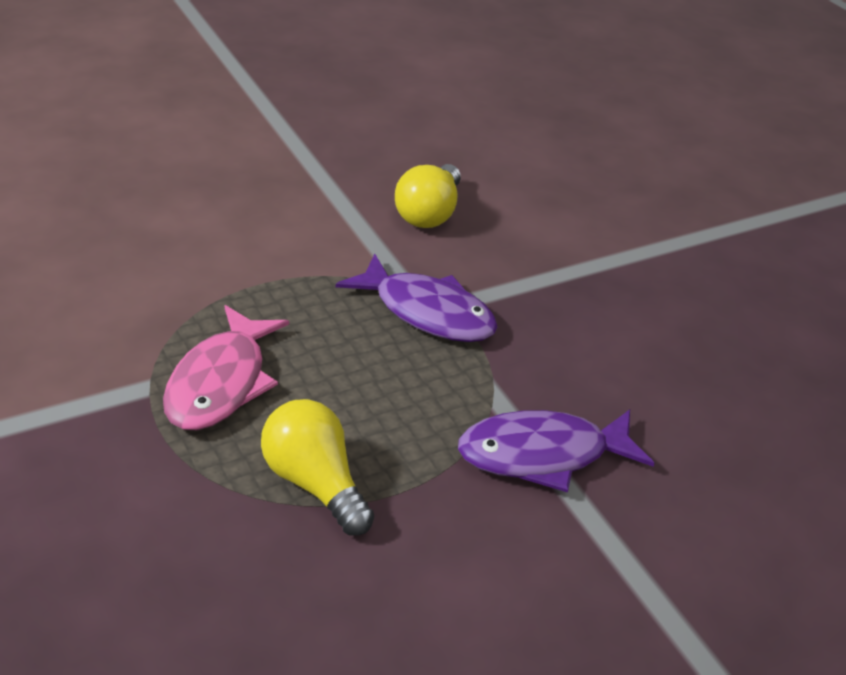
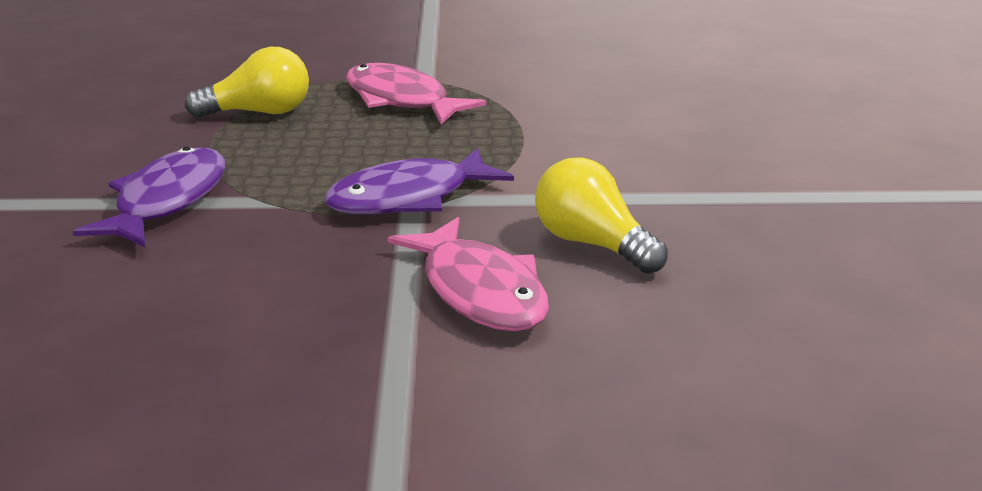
camera: 120 degrees right, 10 degrees down
(525, 245) = (480, 291): none -> pink fish

